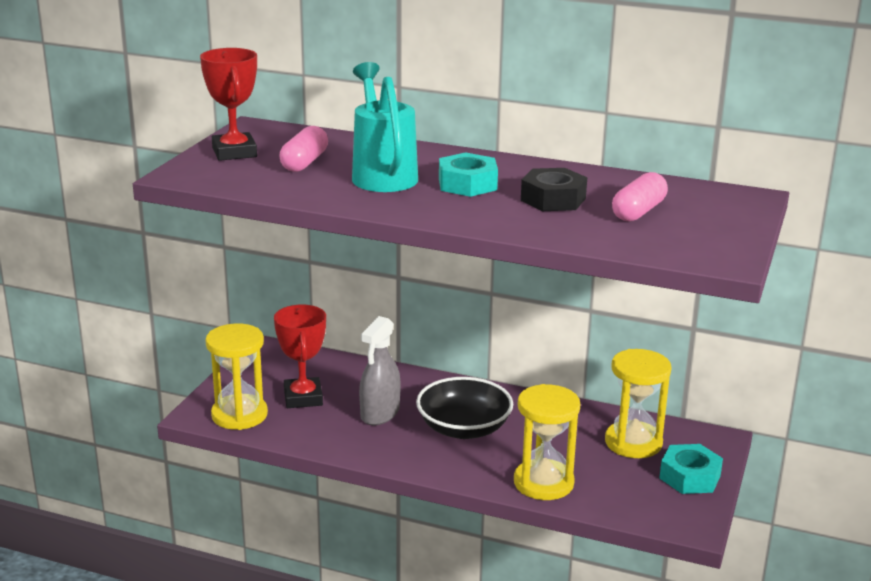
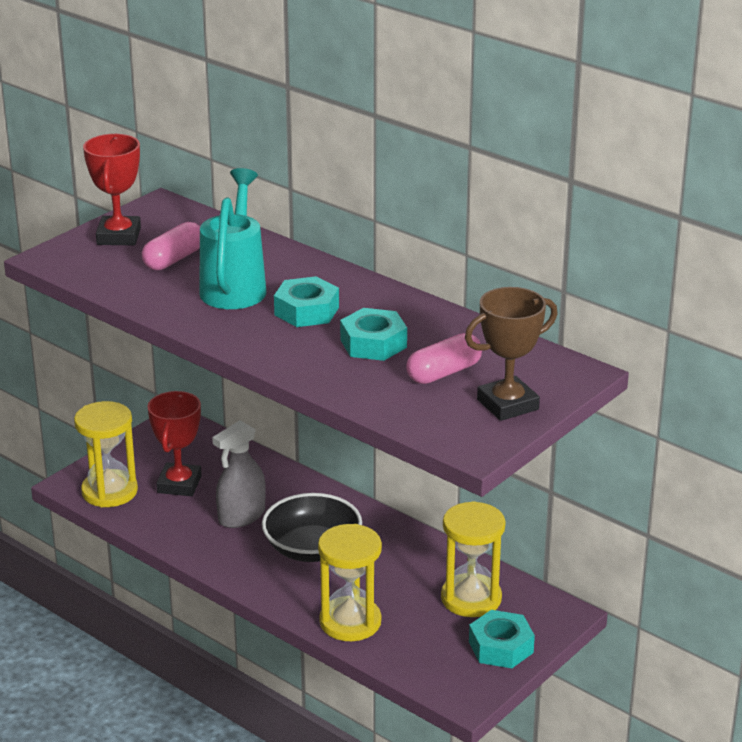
camera: 20 degrees right, 5 degrees up
(553, 199) = (373, 343): black nut -> turquoise nut
(719, 226) = (507, 404): none -> brown trophy

